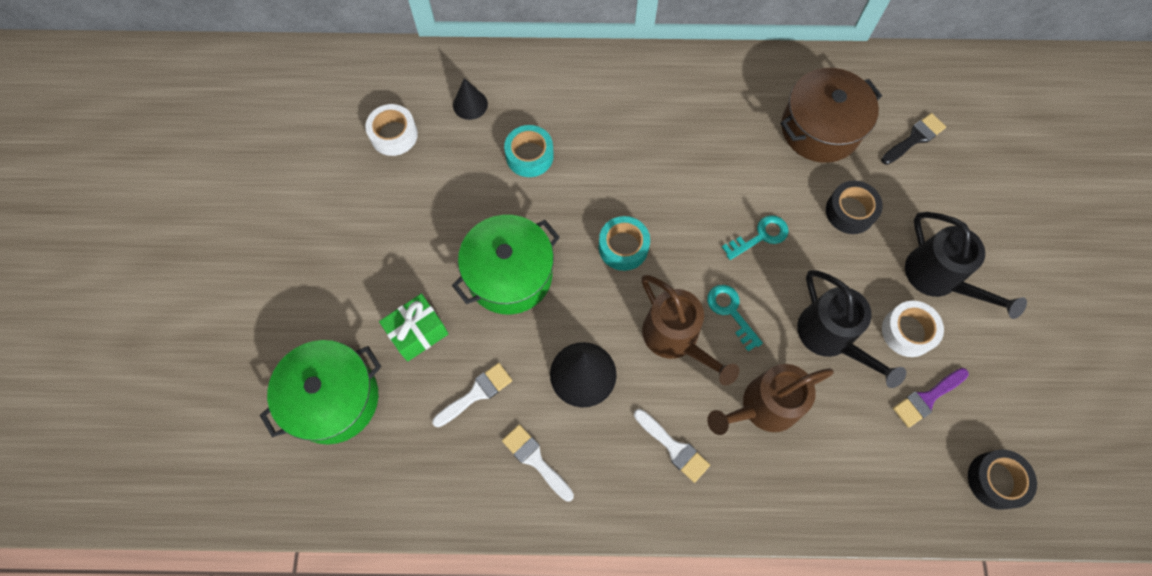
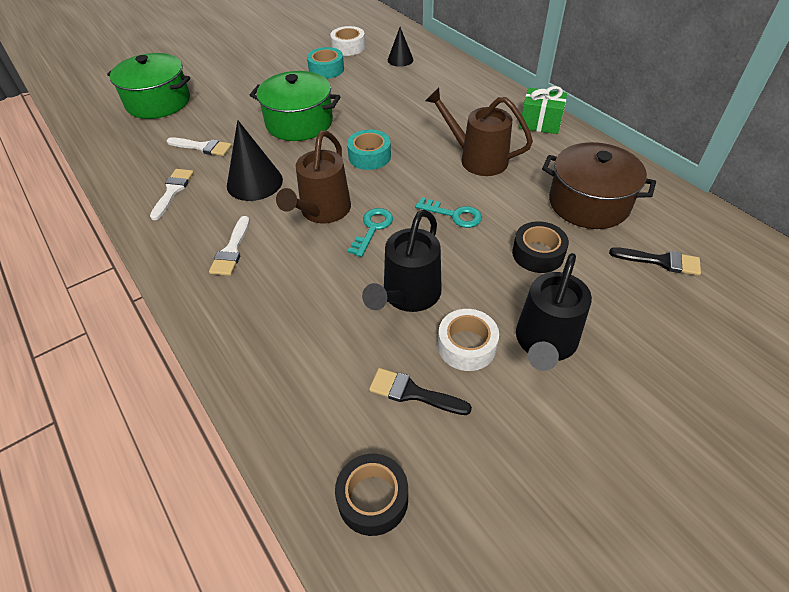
camera: 55 degrees right, 20 degrees down
(418, 333) = (226, 109): green gift -> green gift (540, 123)
(529, 156) = (392, 93): turquoise tape -> turquoise tape (326, 69)
(763, 407) = (306, 284): brown watering can -> brown watering can (477, 159)
(927, 398) = (413, 393): purple brush -> black brush

